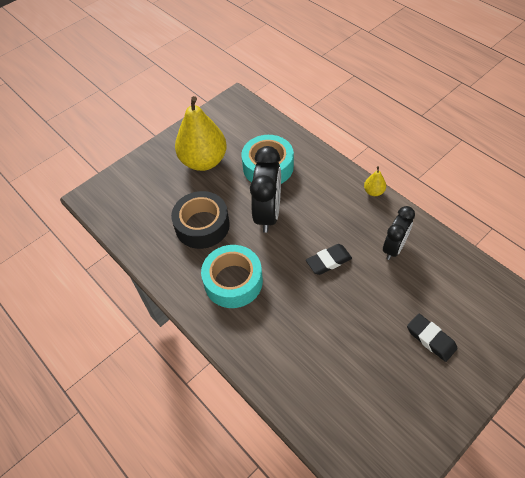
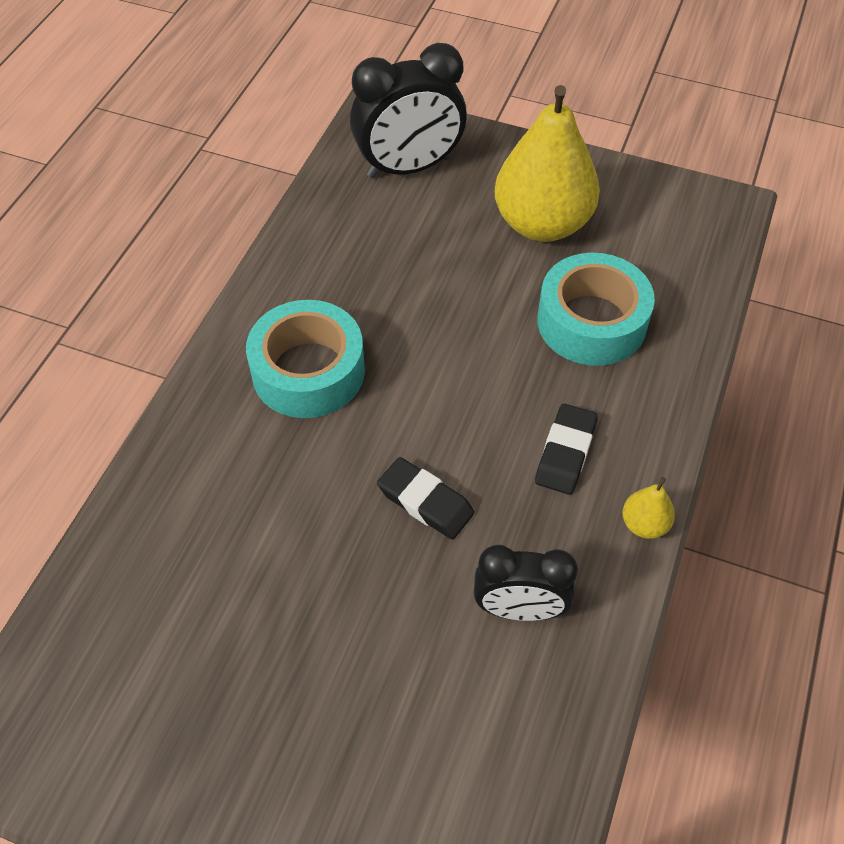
camera: 60 degrees right, 0 degrees up
(202, 225) = (400, 281): black tape -> none
(268, 214) = (480, 365): black clock -> black clock (409, 167)
(431, 339) = (331, 747): black eraser -> black eraser (565, 453)

